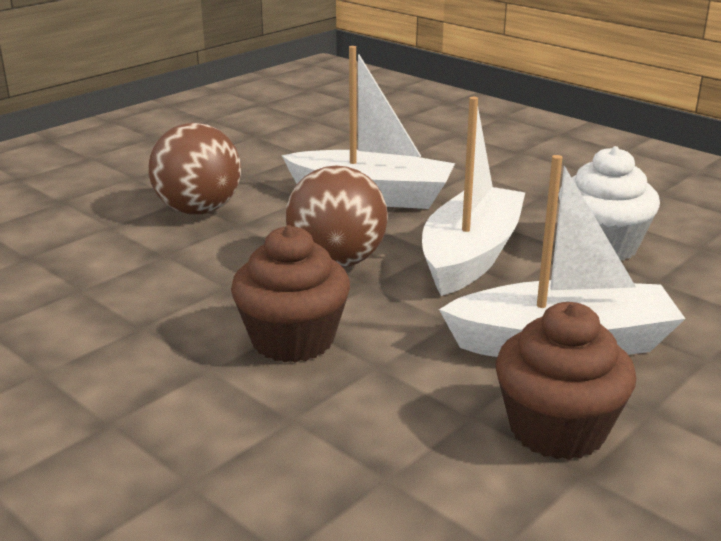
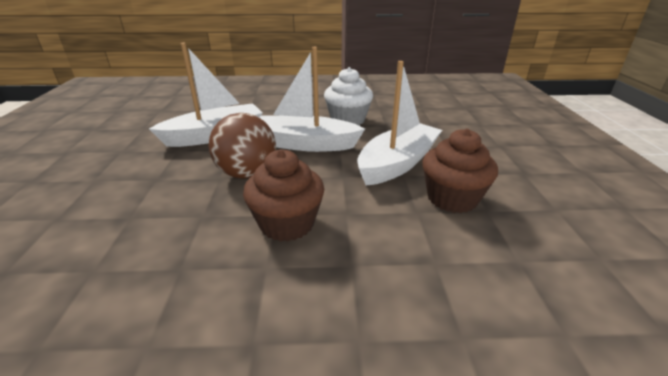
camera: 45 degrees left, 5 degrees up
(198, 210) = (116, 182): brown ball -> none
(471, 256) = (305, 144): white boat -> white boat turned 60 degrees counterclockwise

